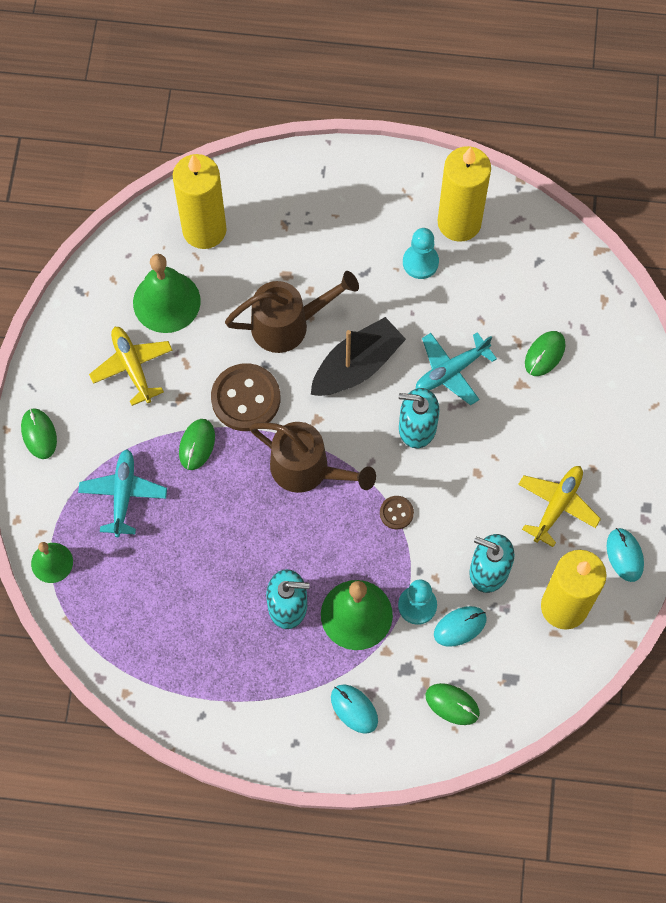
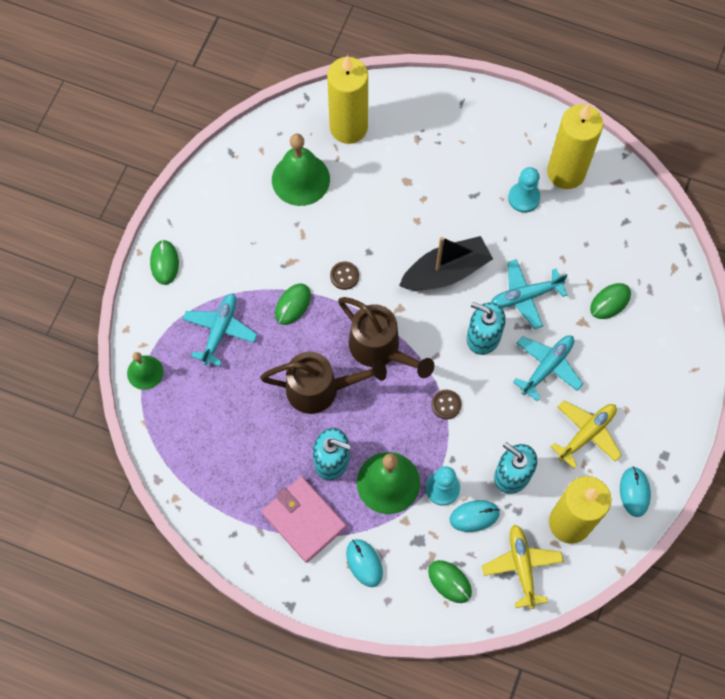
camera: 15 degrees right, 0 degrees up
(132, 367) = (257, 226): yellow plane -> yellow plane (521, 566)
(245, 398) = (344, 276): brown button -> brown button, size x0.48
(275, 679) = (304, 520): none -> pink wallet
(289, 324) = (398, 223): brown watering can -> brown watering can (320, 389)
(495, 443) = (547, 367): none -> turquoise plane

